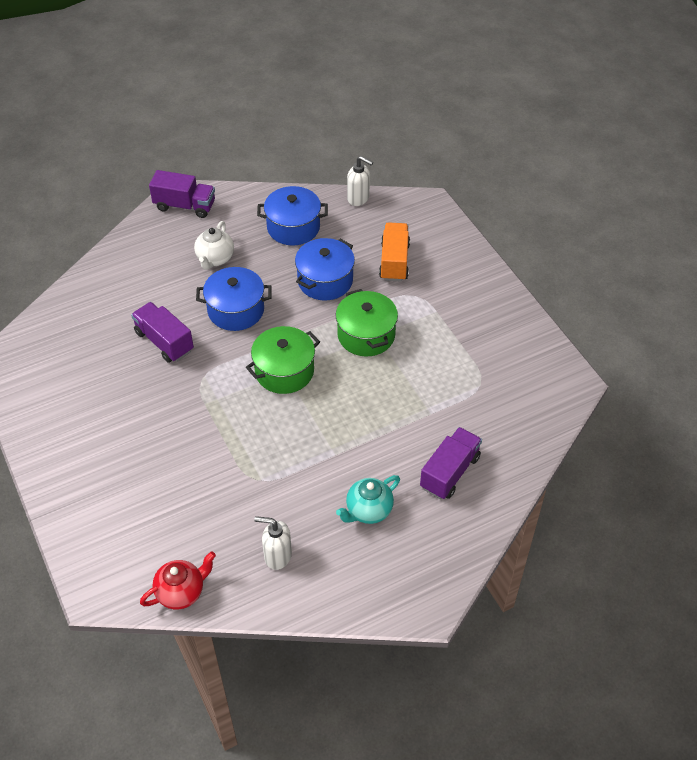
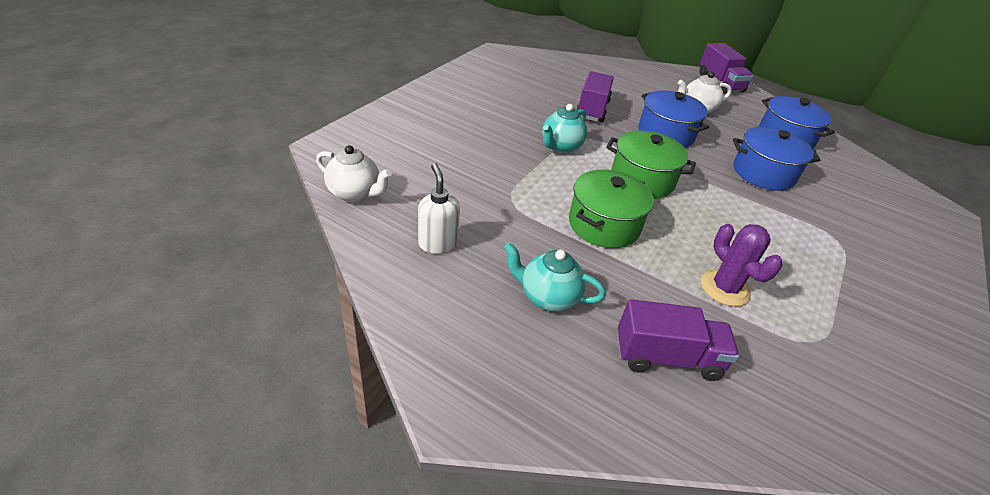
camera: 55 degrees right, 10 degrees down
(181, 592) = (355, 193): red teapot -> white teapot
(206, 402) = (560, 146): none -> turquoise teapot
(358, 198) = (872, 165): white soap dispenser -> none
(366, 335) = (746, 220): green pot -> green pot (604, 225)
(394, 261) = (849, 211): orange truck -> none
(417, 399) = (725, 288): none -> purple cactus

